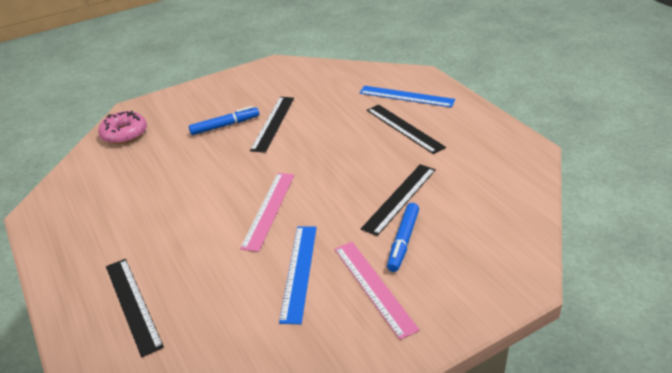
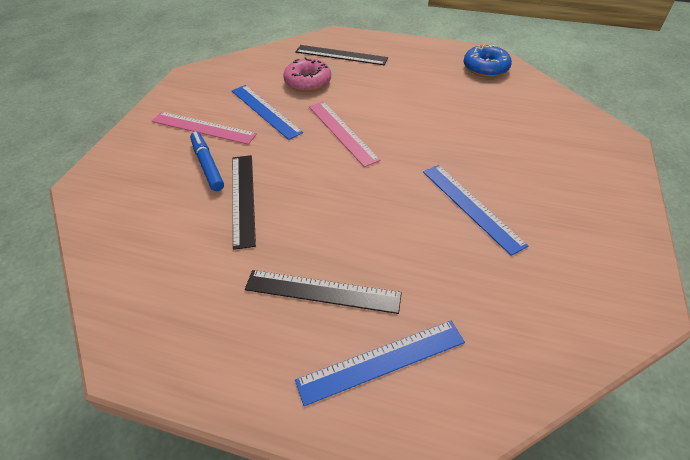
camera: 135 degrees right, 10 degrees up
(70, 200) = (485, 68): none -> blue donut
(124, 134) = (567, 119): pink donut -> pink donut (308, 82)
(225, 125) = (508, 176): blue marker -> none
(273, 123) = (471, 206): black ruler -> blue ruler

